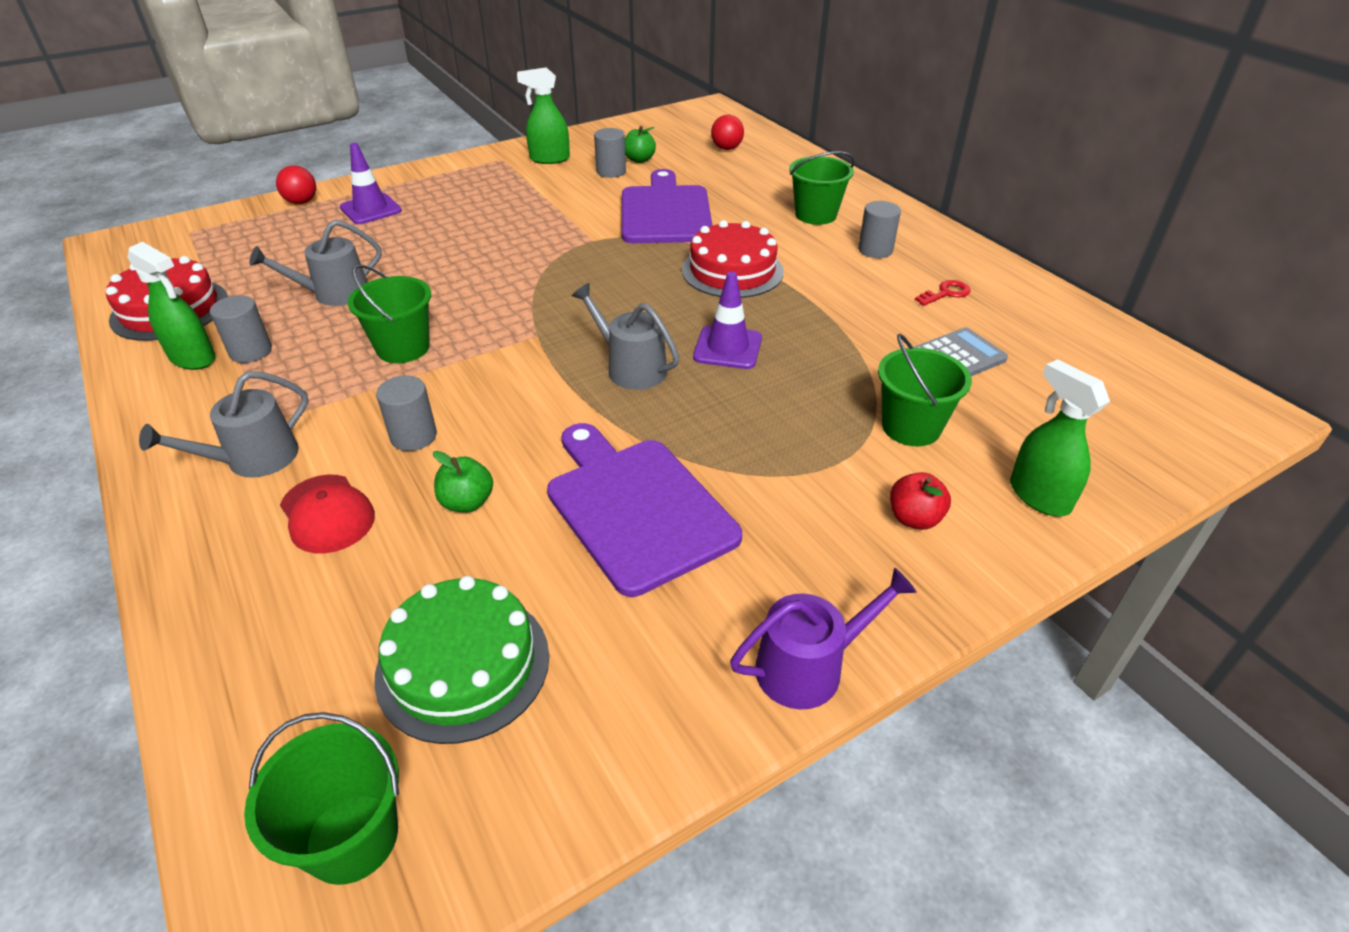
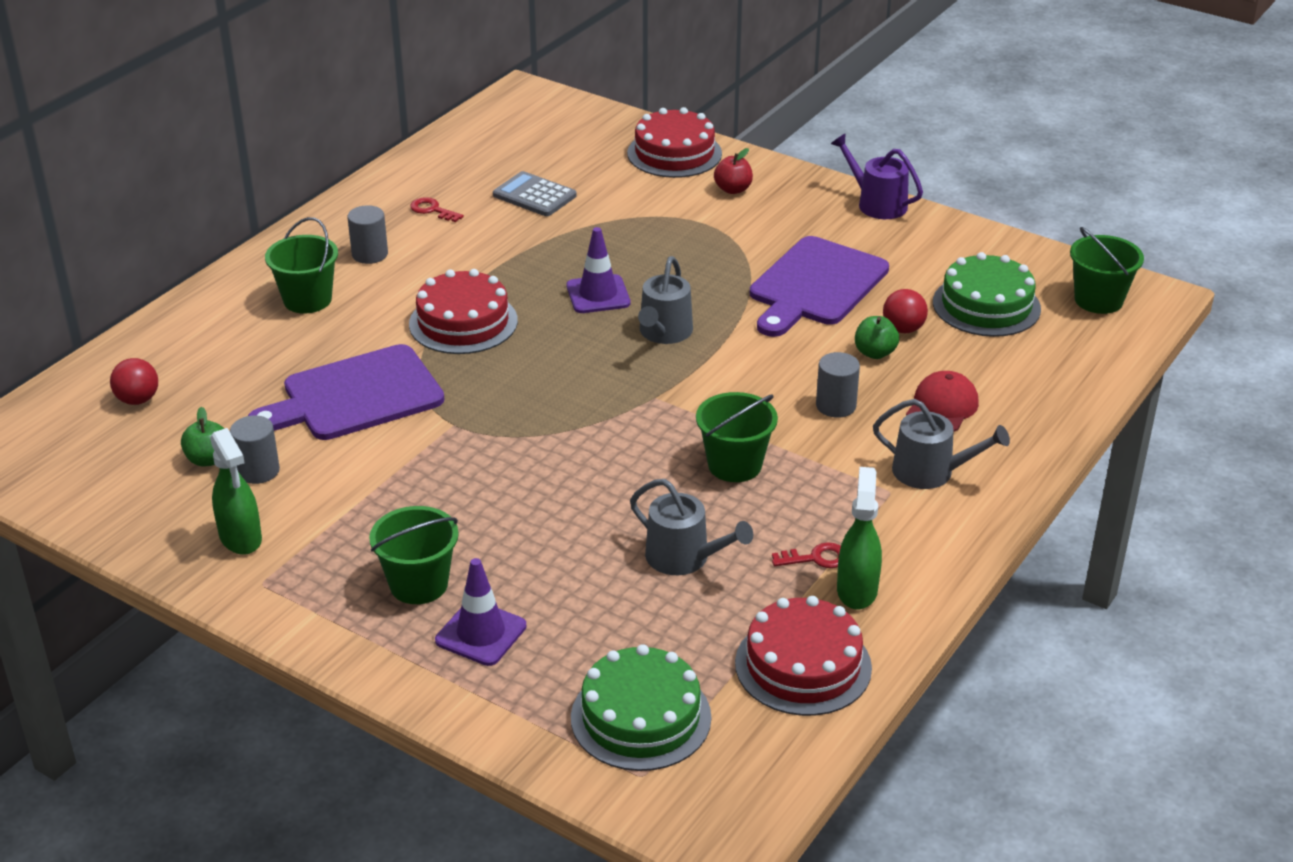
camera: 115 degrees left, 5 degrees down
(228, 241) = (641, 717): none -> green cake
(250, 351) = (816, 558): grey cylinder -> red key
(301, 202) = (498, 714): red ball -> red ball (903, 329)
(911, 427) = (639, 202): green bucket -> green bucket (419, 584)
(1038, 496) = (674, 153): green spray bottle -> red cake

